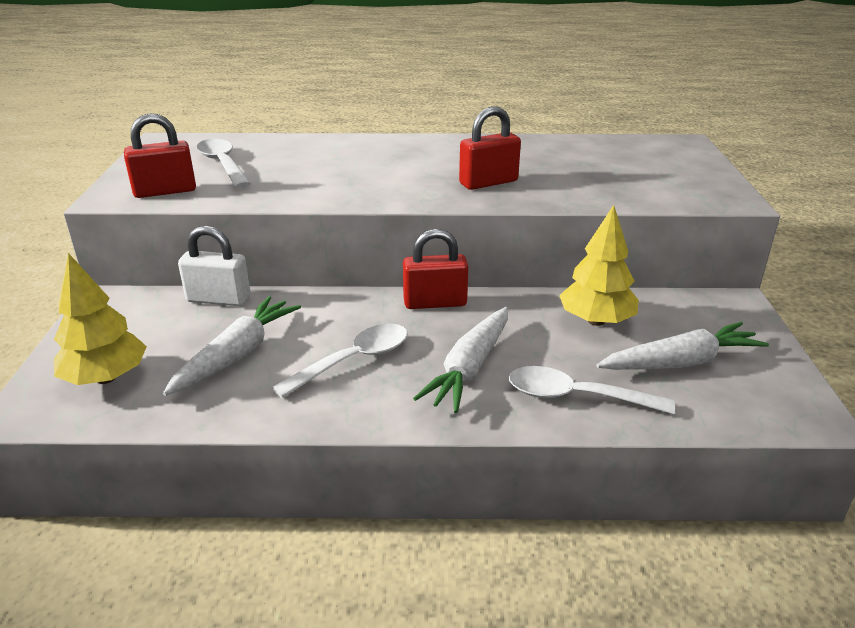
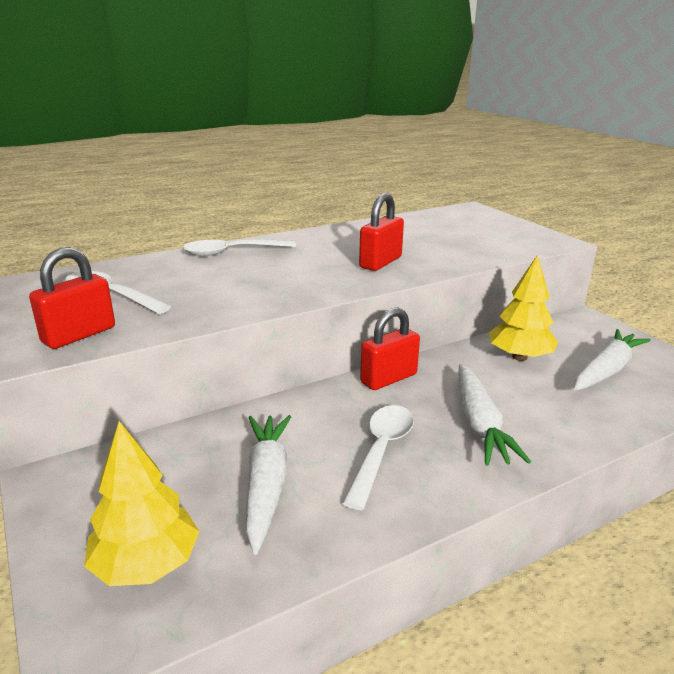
camera: 30 degrees left, 5 degrees down
(218, 299) = (183, 436): white padlock -> none
(576, 396) = (577, 419): white spoon -> white spoon (232, 252)

